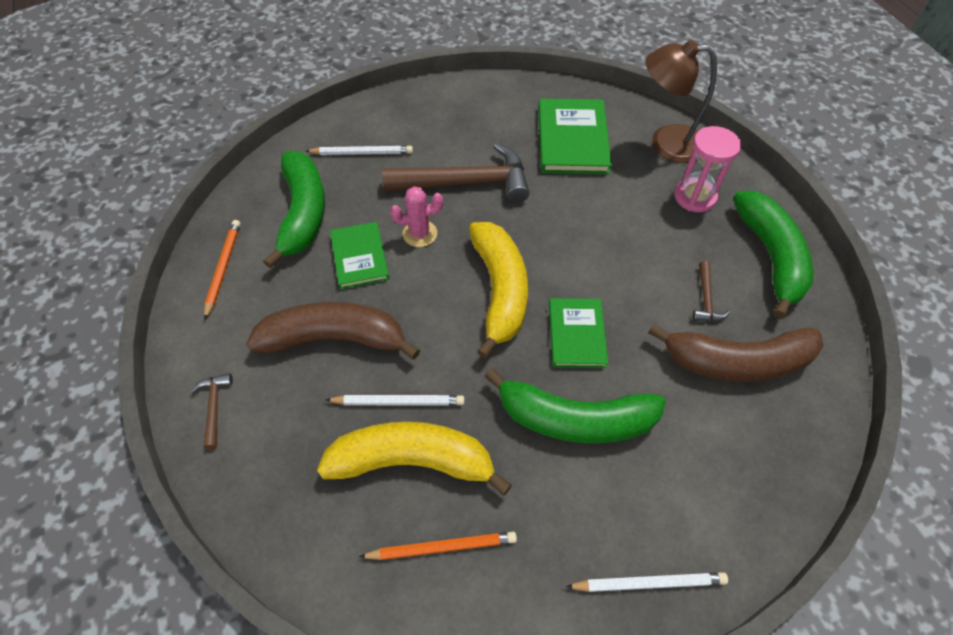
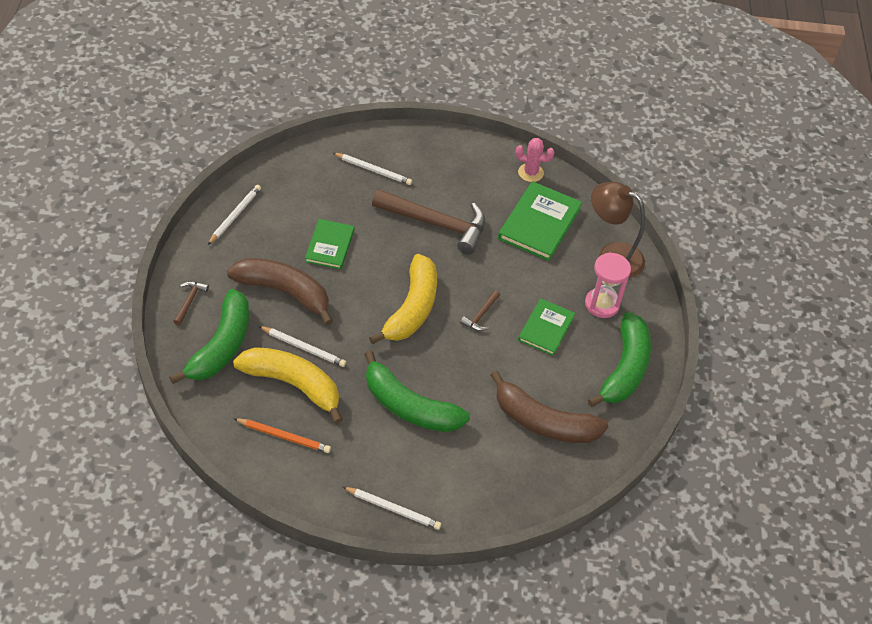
camera: 20 degrees right, 5 degrees down
(223, 268) = (235, 216): orange pencil -> white pencil
(303, 213) = (307, 199): green banana -> green banana (221, 346)
(420, 234) = (380, 247): pink cactus -> pink cactus (530, 173)
(576, 334) = (445, 358): green book -> green book (546, 328)
(706, 299) = (553, 375): brown hammer -> brown hammer (481, 315)

